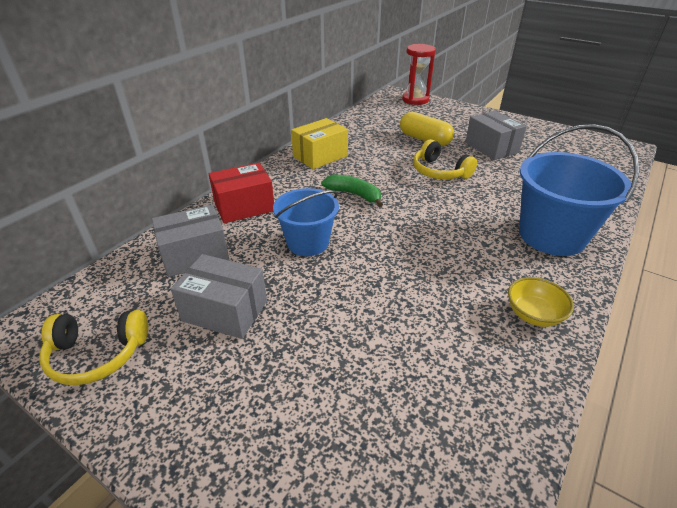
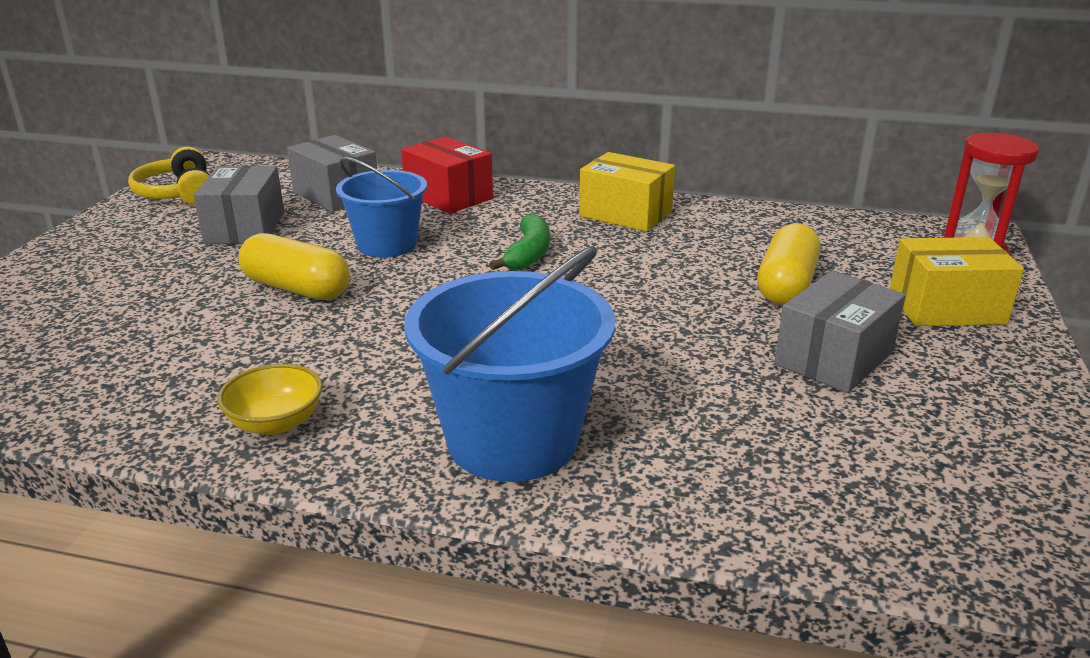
camera: 70 degrees right, 10 degrees down
(356, 291) = (297, 288): none -> yellow capsule
(439, 171) = (666, 312): yellow headphones -> none
(457, 117) = (946, 308): none -> yellow box

